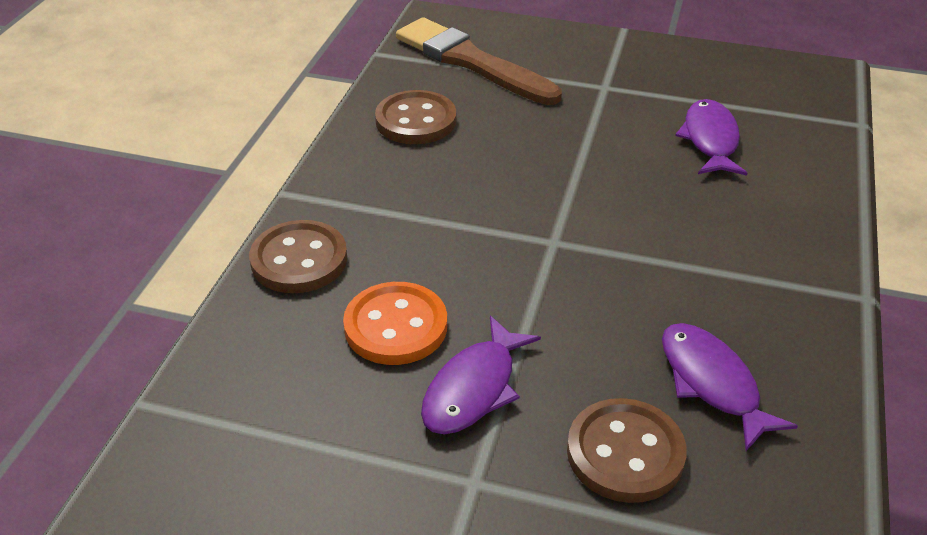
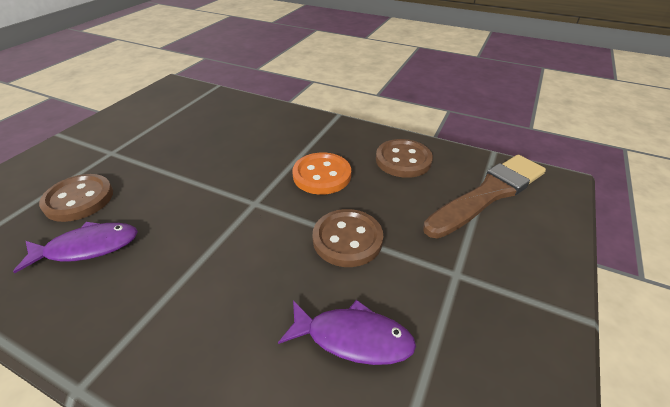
camera: 100 degrees right, 0 degrees up
(299, 260) = (282, 116): brown button -> brown button (347, 239)
(396, 326) = (218, 139): orange button -> orange button (322, 175)
(474, 388) = (161, 157): purple fish -> none

